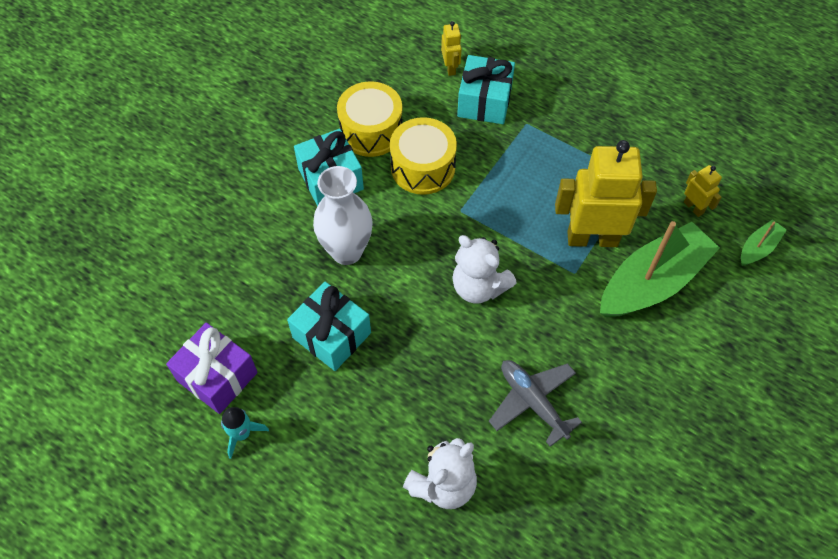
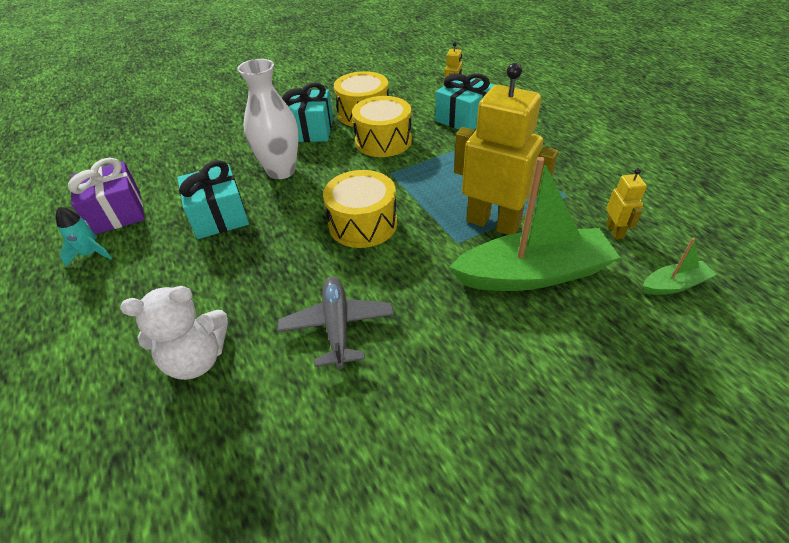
camera: 30 degrees right, 15 degrees down
(479, 287) = (363, 224): white teddy bear -> yellow drum

